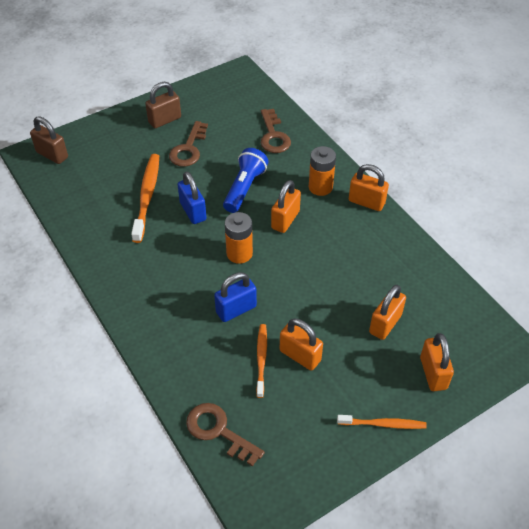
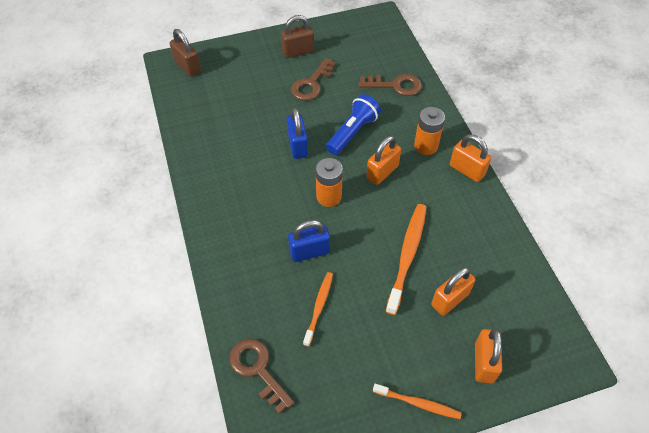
camera: 15 degrees right, 5 degrees up
(147, 196) = (260, 122): orange toothbrush -> orange toothbrush (407, 255)
(273, 135) = (395, 85): brown key -> brown key turned 90 degrees counterclockwise
(300, 355) = (357, 312): orange padlock -> none

